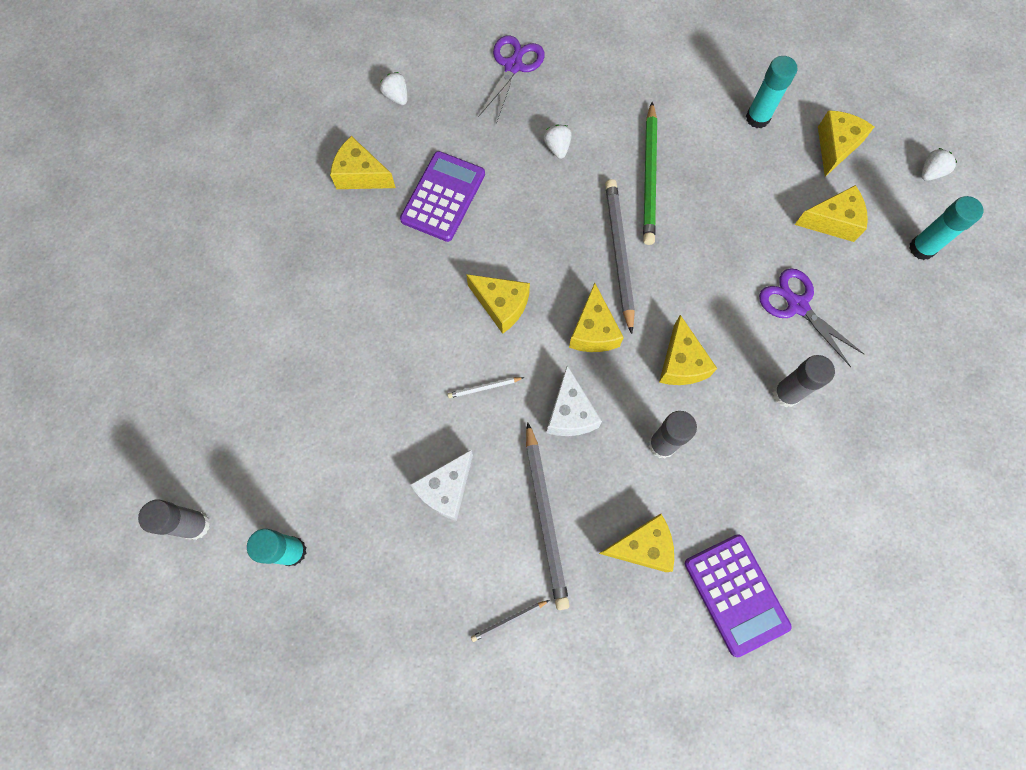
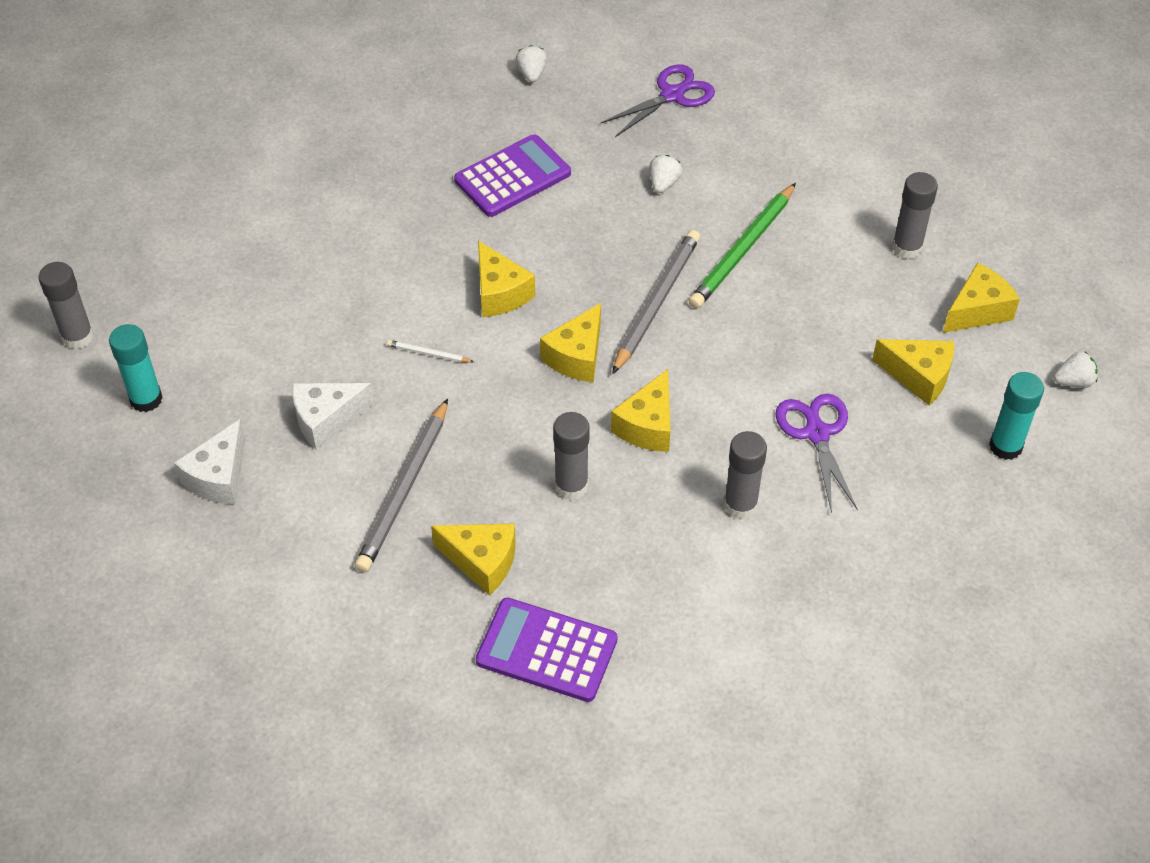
camera: 30 degrees right, 20 degrees down
(361, 175) = (445, 125): yellow cheese -> none
(509, 620) = (302, 555): grey pencil -> none
(570, 413) = (497, 414): white cheese -> white cheese (219, 477)
(736, 594) = (546, 650): purple calculator -> purple calculator turned 105 degrees clockwise
(757, 118) = (907, 248): turquoise glue stick -> grey glue stick

